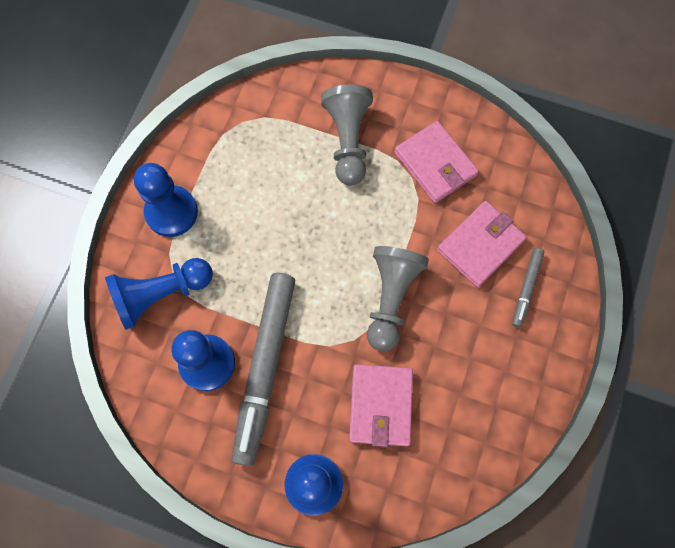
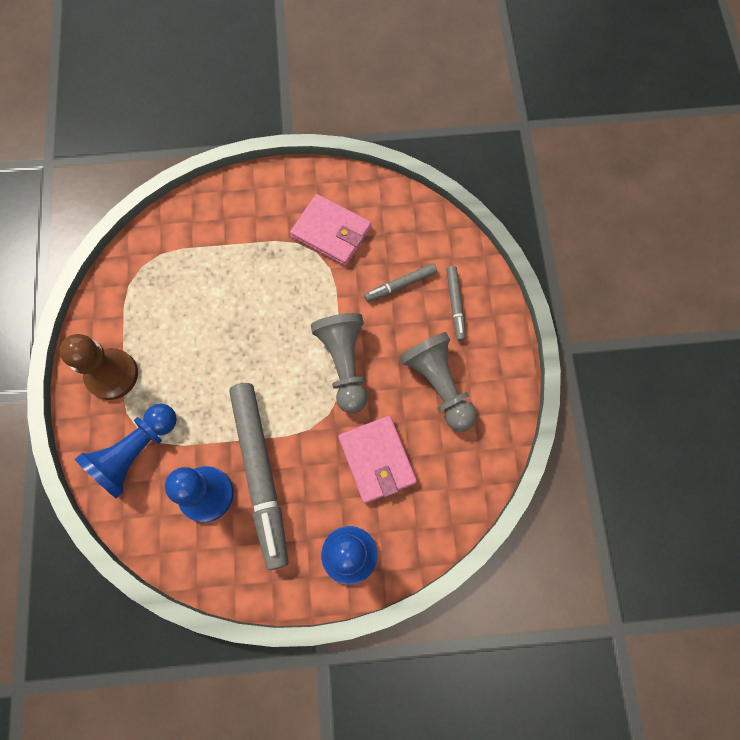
camera: 25 degrees left, 0 degrees up
(171, 212) = (112, 375): blue pawn -> brown pawn
(348, 141) = (246, 244): grey pawn -> grey pawn (438, 385)
(480, 245) = (400, 285): pink wallet -> grey marker

